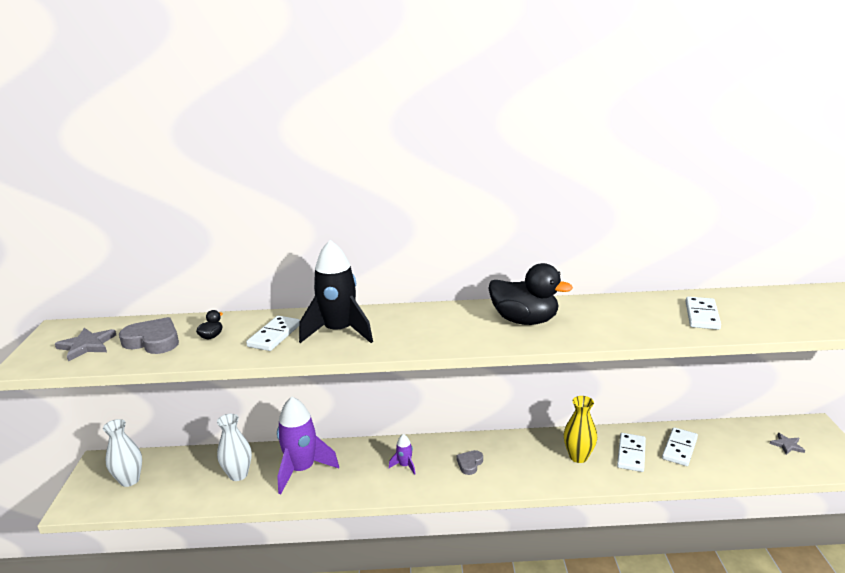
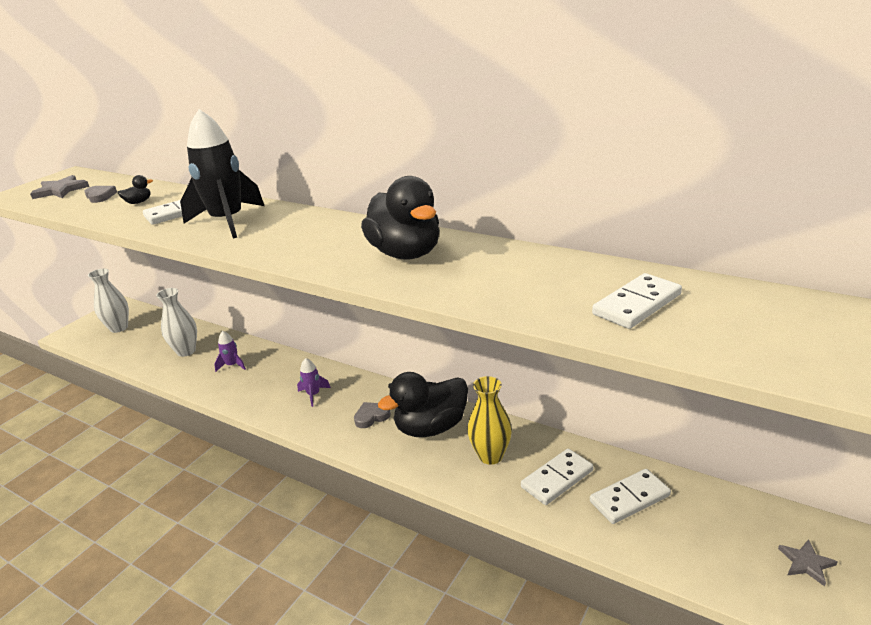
camera: 35 degrees right, 5 degrees up
(153, 341) = (100, 196): grey heart -> grey heart, size x0.57
(302, 470) = (232, 365): purple rocket -> purple rocket, size x0.45
(519, 454) = (431, 427): none -> black duck

